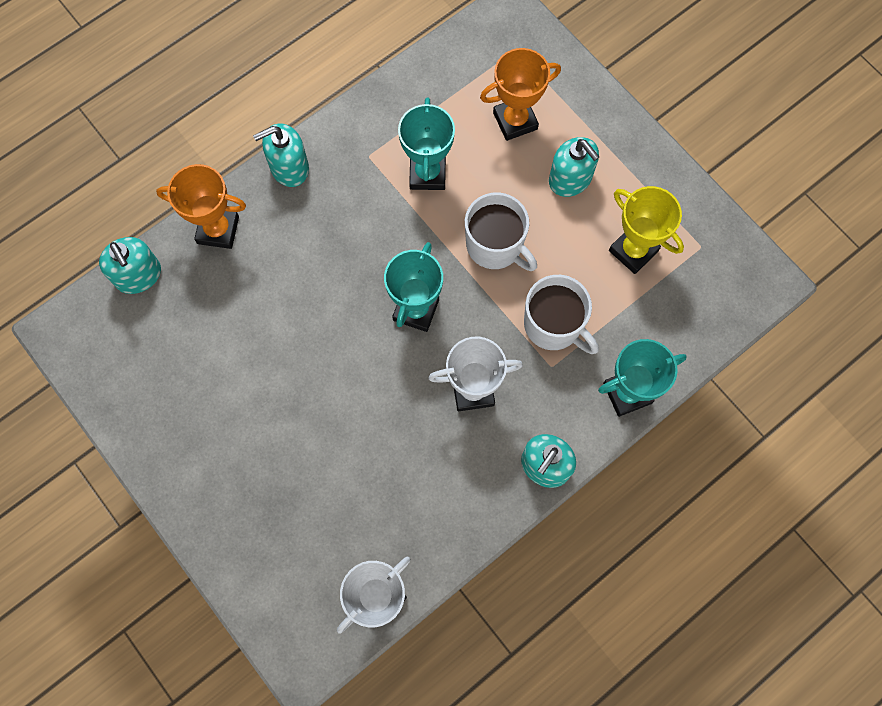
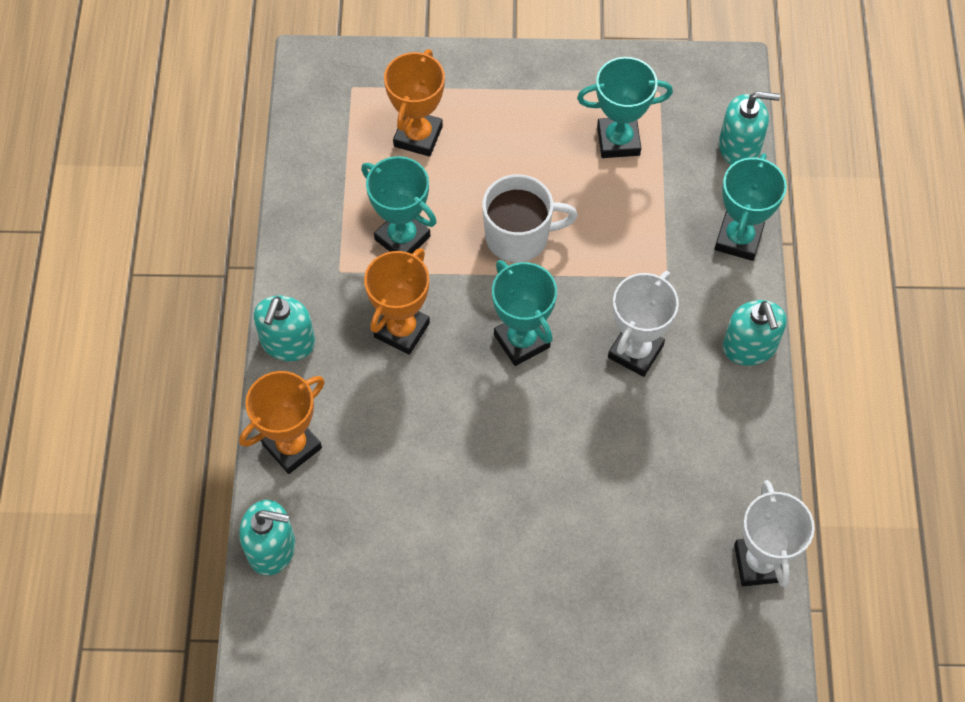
camera: 50 degrees left, 10 degrees down
(358, 229) = (402, 330): none -> orange trophy
(554, 325) = (631, 247): white mug -> none
(570, 179) = (511, 137): turquoise soap dispenser -> turquoise soap dispenser (739, 147)
(633, 251) = (618, 141): yellow trophy -> turquoise trophy

